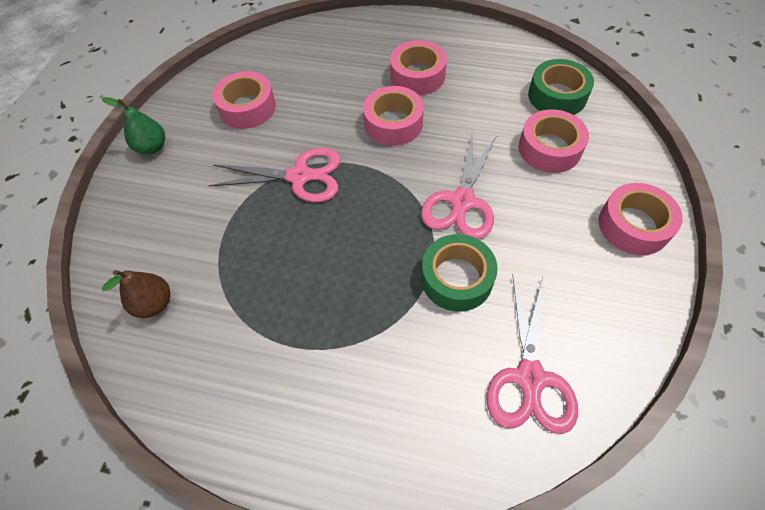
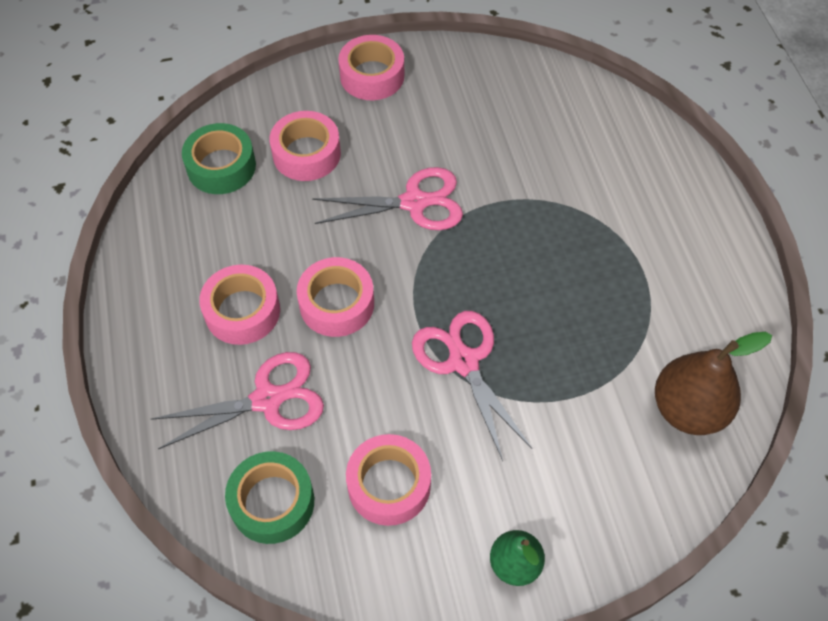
camera: 120 degrees left, 0 degrees up
(154, 304) = (688, 409): brown pear -> brown pear, size x1.64
(456, 278) = (501, 178): green tape -> green tape (272, 502)
(530, 378) = (557, 107): pink scissors -> pink scissors (267, 399)

